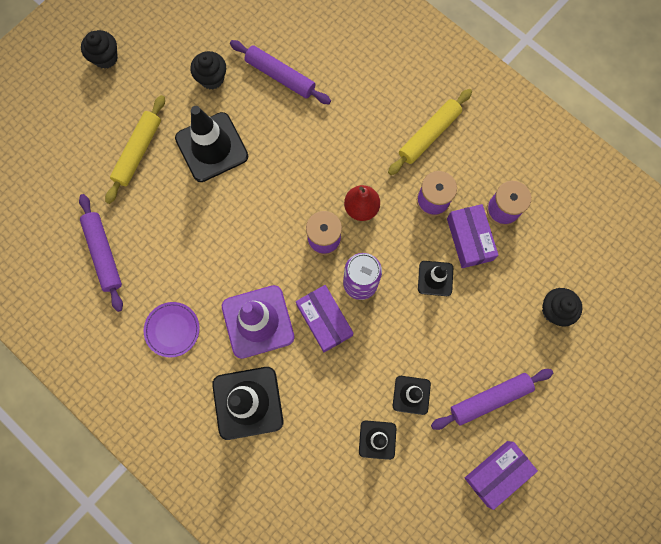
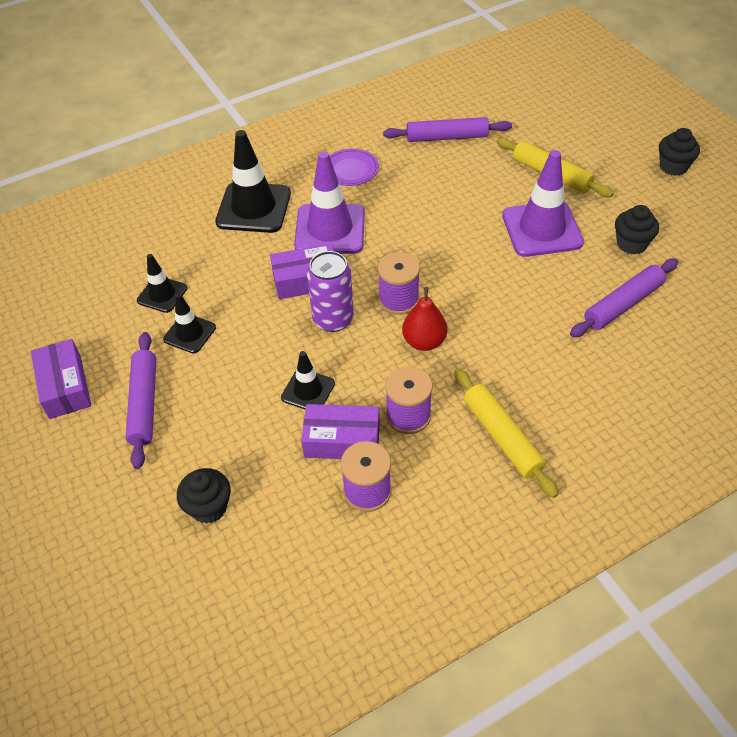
camera: 110 degrees right, 25 degrees down
(212, 147) = (542, 229): black traffic cone -> purple traffic cone

